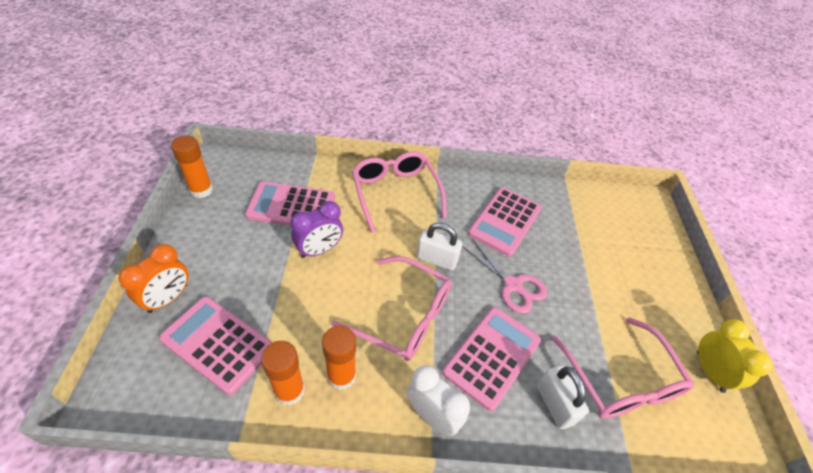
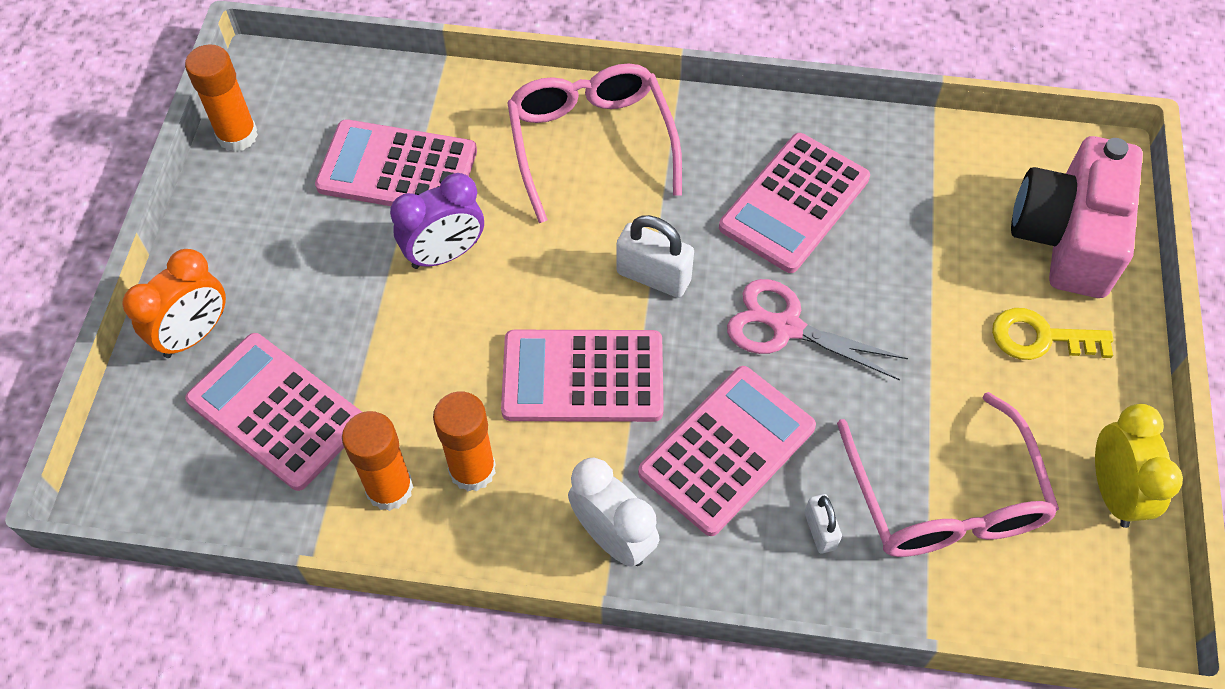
camera: 10 degrees right, 10 degrees up
(403, 316) = (583, 377): pink glasses -> pink calculator
(513, 285) = (786, 327): pink scissors -> pink scissors turned 150 degrees clockwise
(554, 404) = (820, 531): white padlock -> white padlock, size x0.59
(644, 236) = (1067, 237): none -> pink camera
(646, 287) = (1040, 338): none -> yellow key

